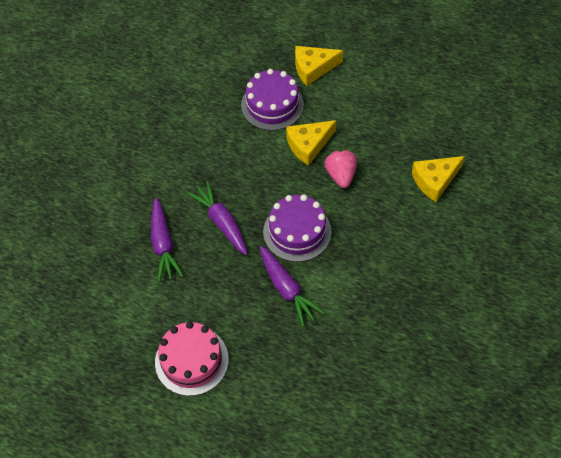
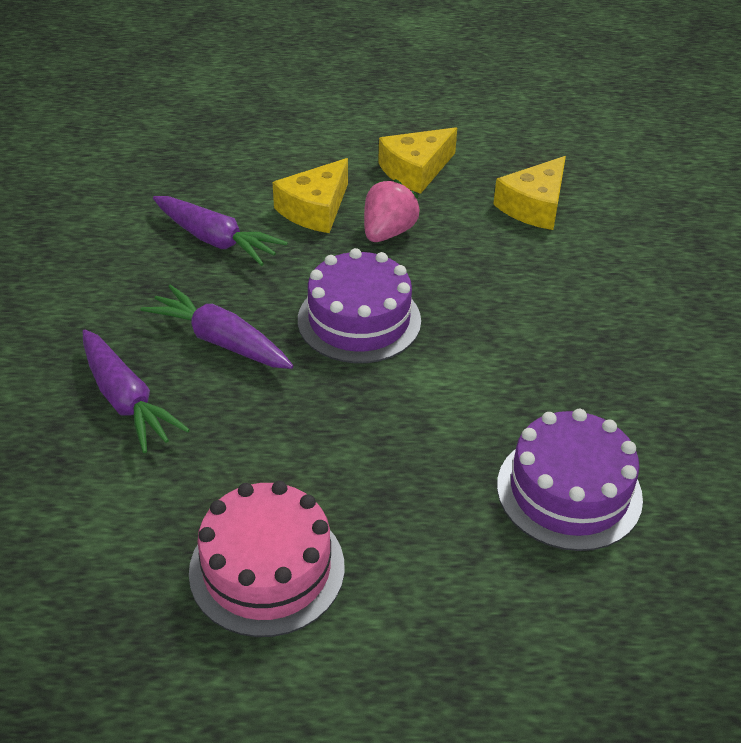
camera: 25 degrees left, 15 degrees down
(272, 105) = (230, 175): purple cake -> purple cake (569, 491)
(287, 289) = (387, 403): purple carrot -> purple carrot (216, 240)
(313, 68) = (272, 123): yellow cheese -> yellow cheese (416, 170)
(341, 175) = (388, 232): pink strawberry -> pink strawberry turned 60 degrees clockwise

